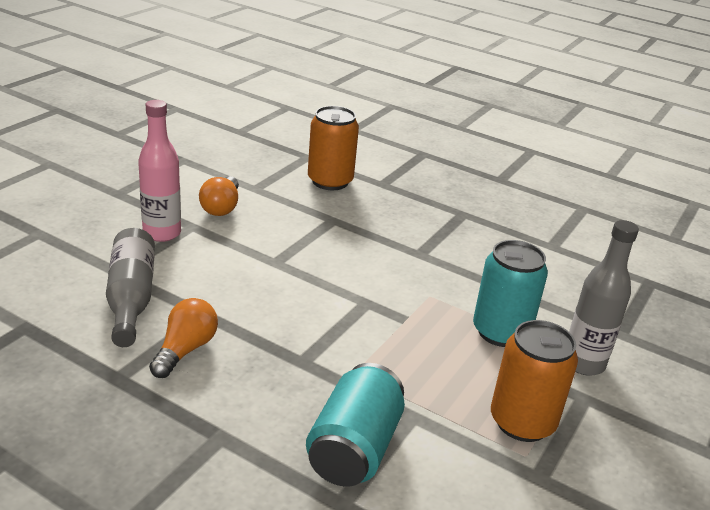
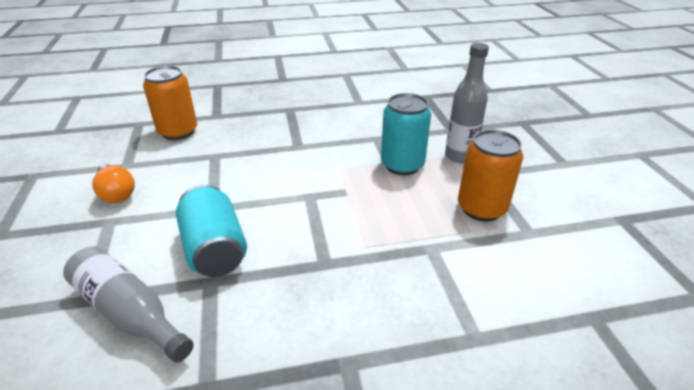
camera: 40 degrees left, 5 degrees up
(162, 233) = (88, 242): pink bottle -> none
(185, 350) = (232, 320): orange light bulb -> none
(354, 448) = (433, 296): turquoise can -> turquoise can (215, 249)

